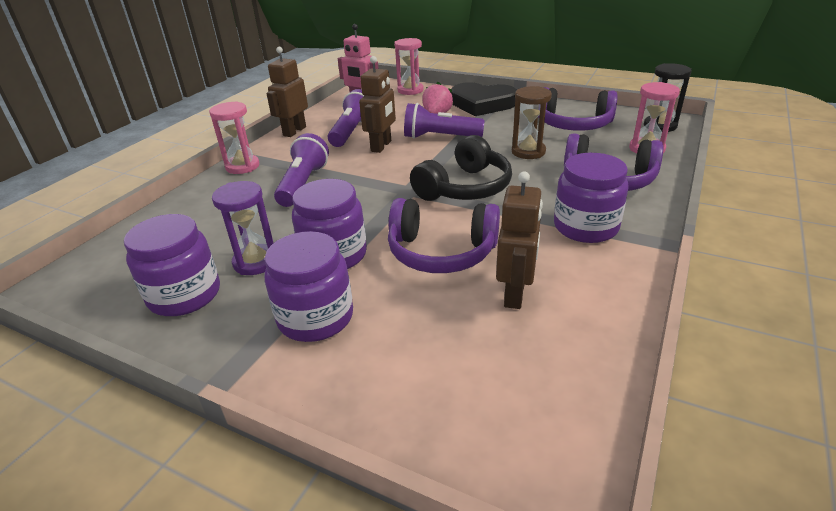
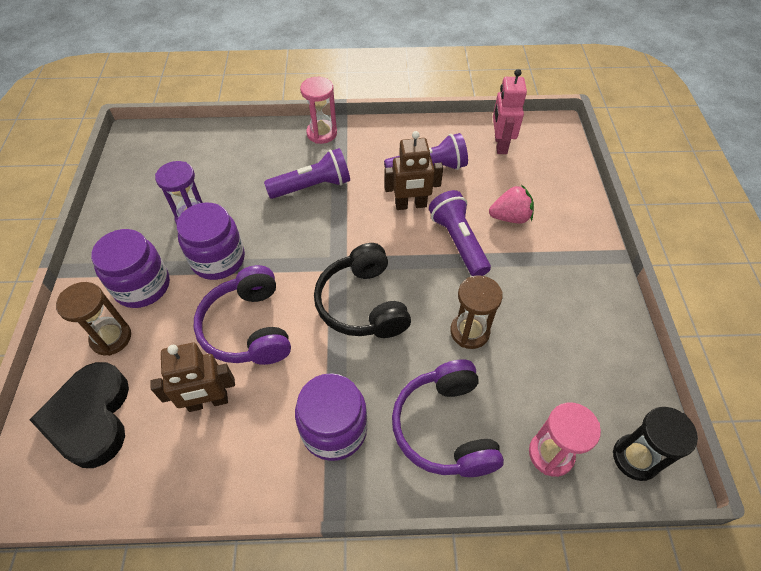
camera: 60 degrees right, 20 degrees up
(184, 295) = (145, 203): purple jar -> none
(294, 131) = (403, 129): brown robot -> none
(372, 357) = (111, 338): none -> brown hourglass
(410, 90) = (561, 167): pink hourglass -> none
(465, 188) = (362, 304): black headphones -> black headphones turned 60 degrees clockwise
(482, 104) = (570, 245): black heart -> black heart (91, 417)
(573, 124) = (572, 356): purple headphones -> none

